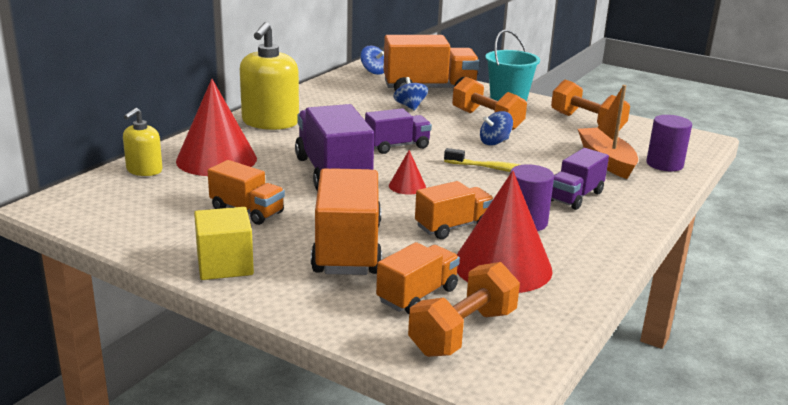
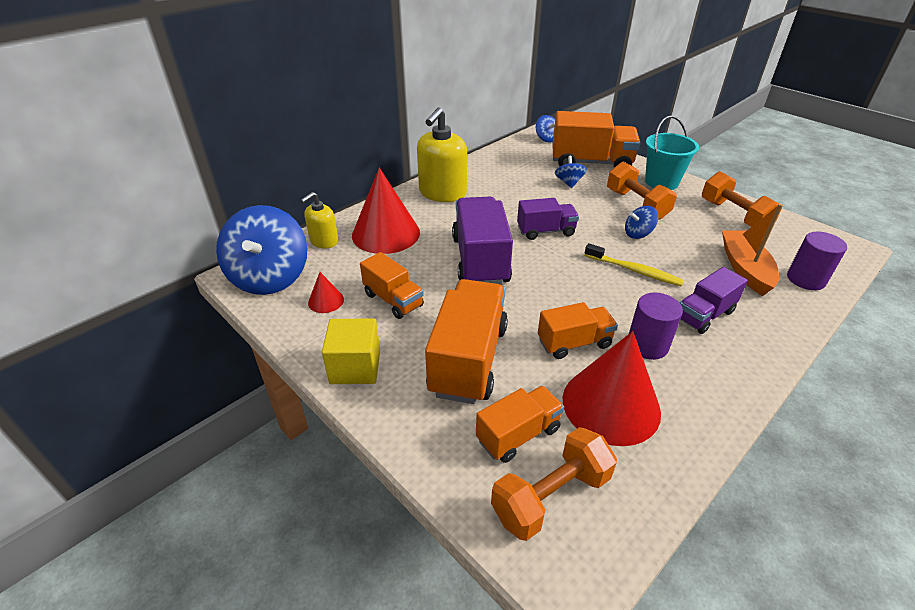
camera: 15 degrees right, 15 degrees up
(91, 204) = (270, 277): none -> blue spinning top
(407, 186) = (543, 283): red cone -> red cone (326, 301)

